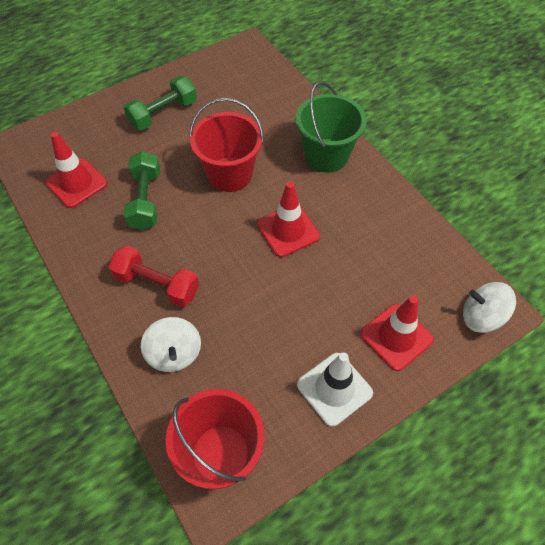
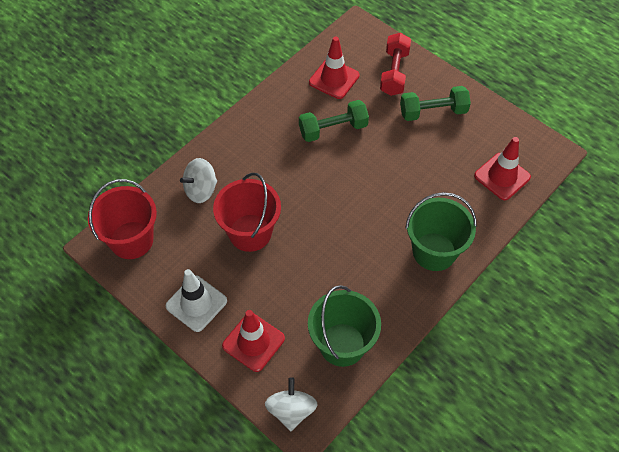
camera: 75 degrees right, 0 degrees up
(157, 284) = (256, 161): red dumbbell -> red dumbbell (394, 73)
(163, 113) = (433, 112): green dumbbell -> green dumbbell turned 45 degrees counterclockwise
(229, 174) = (382, 180): red bucket -> red bucket (250, 233)
(288, 230) = (336, 239): red traffic cone -> red traffic cone (502, 176)
(413, 254) = (342, 344): none -> green bucket

